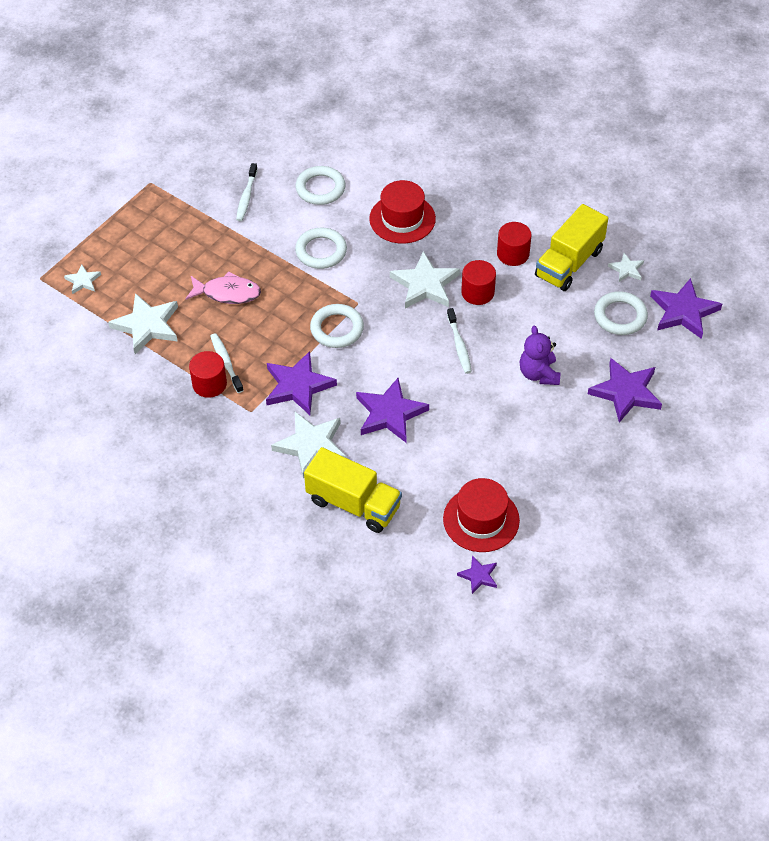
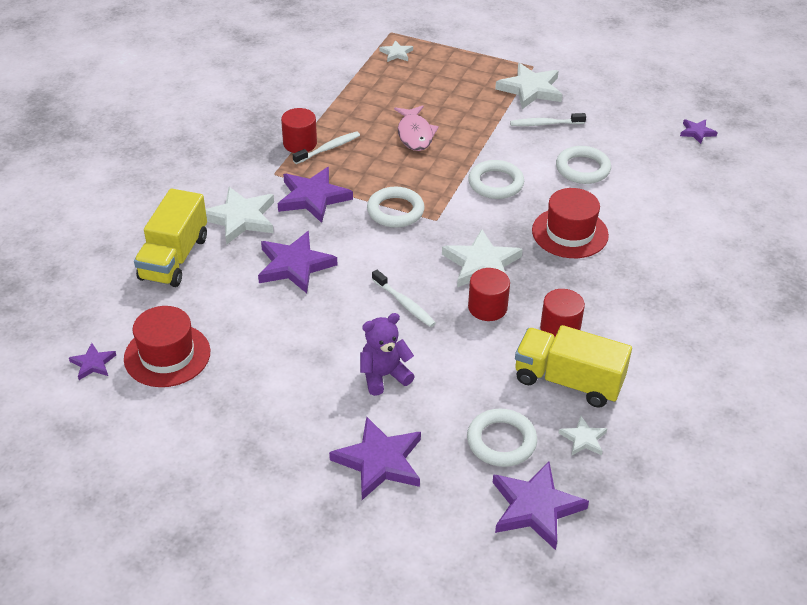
camera: 75 degrees right, 10 degrees down
(147, 325) = (357, 96): white star -> white star (530, 89)
(296, 101) = (697, 132): none -> purple star
(459, 345) = (404, 303): white toothbrush -> white toothbrush turned 105 degrees counterclockwise

